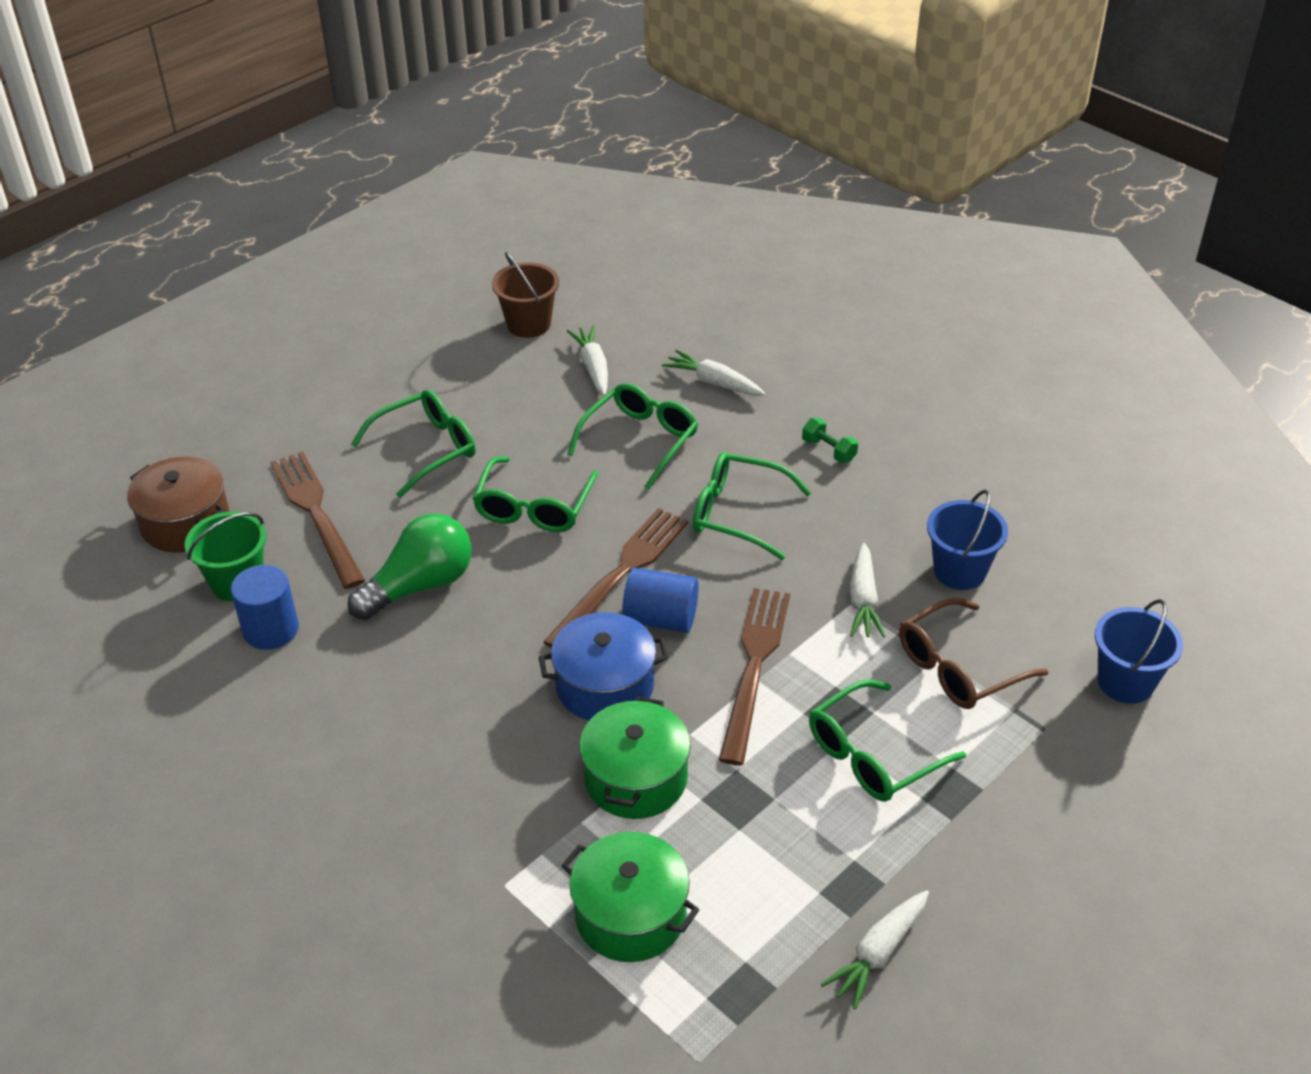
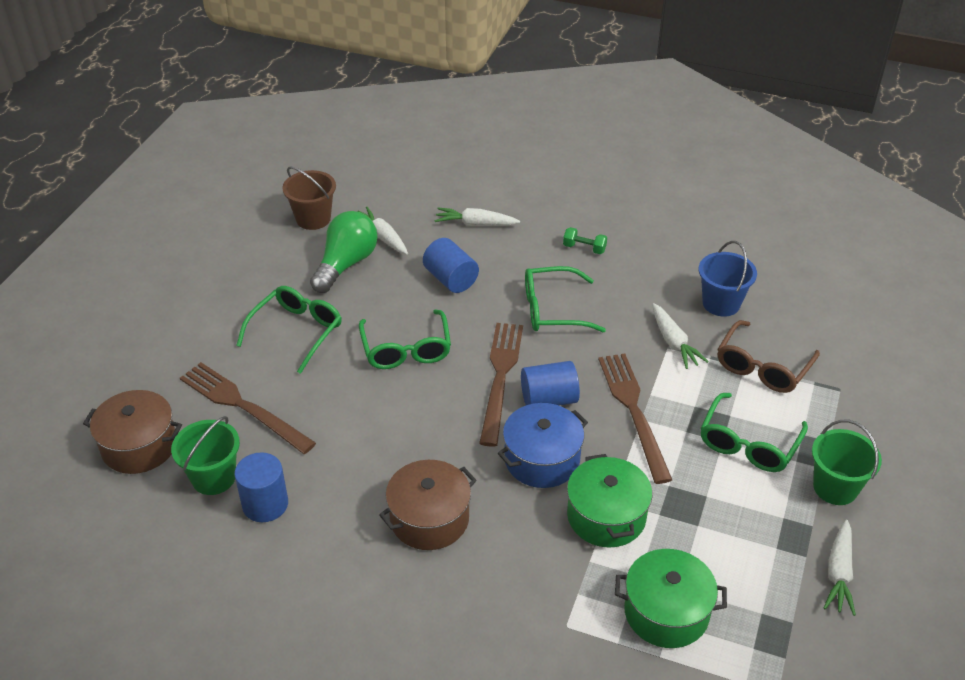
camera: 25 degrees left, 0 degrees up
(420, 585) = (359, 433): green light bulb -> green light bulb (346, 264)
(433, 708) = (429, 519): none -> brown pot
(640, 440) = (451, 279): green glasses -> blue cylinder
(949, 848) = (835, 487): none -> green bucket
(1125, 682) = (866, 342): blue bucket -> none

